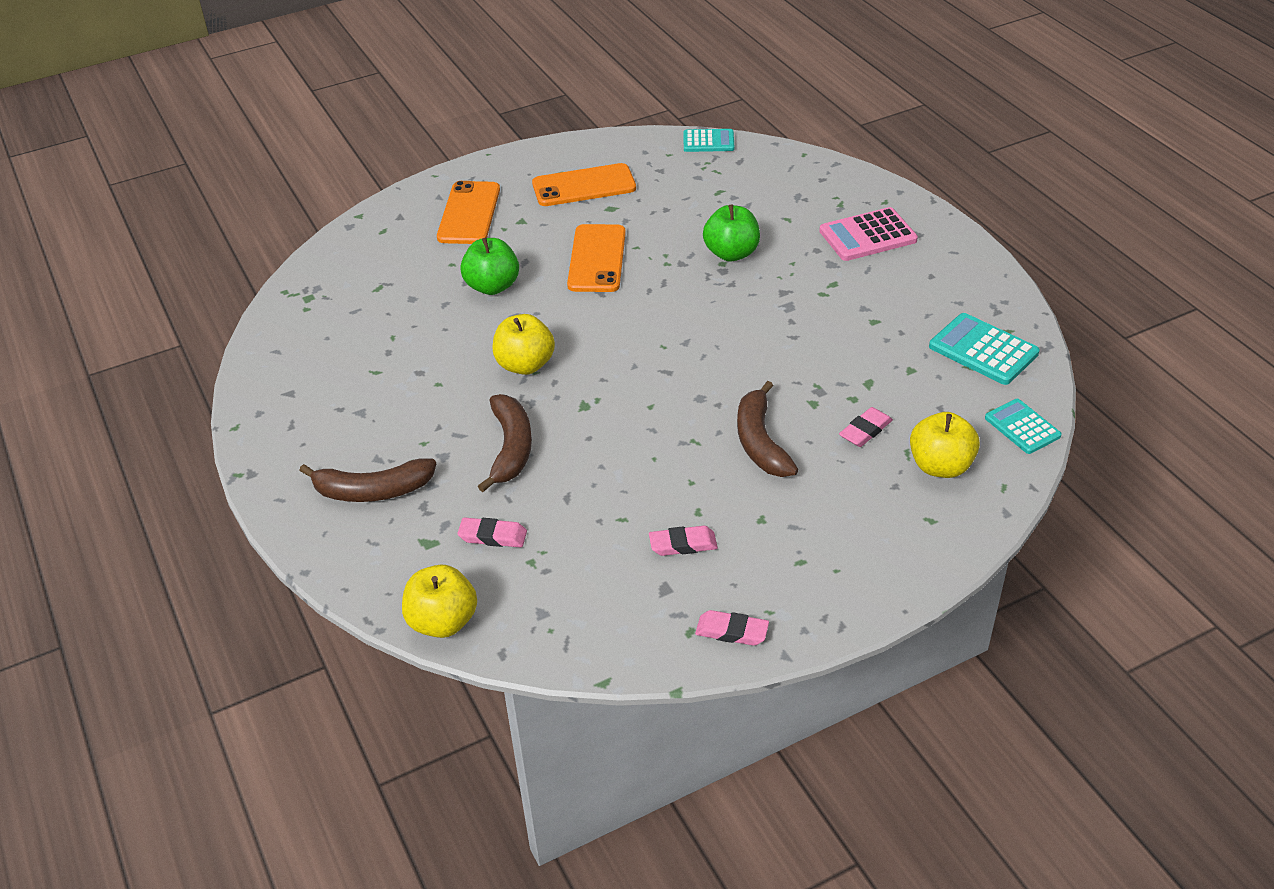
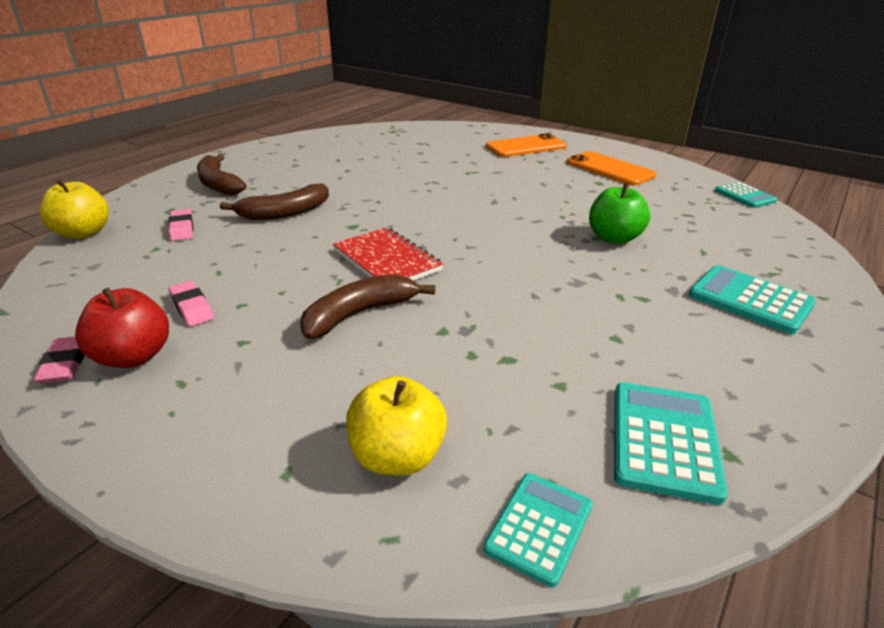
camera: 60 degrees right, 10 degrees down
(492, 286) = (458, 169): green apple -> none
(525, 365) = (382, 196): yellow apple -> none
(597, 259) = (532, 191): orange phone -> none
(676, 401) = (387, 260): none -> red notebook
(746, 588) = (133, 357): none -> red apple
(865, 431) = (423, 376): pink eraser -> none
(867, 235) = (750, 300): pink calculator -> turquoise calculator

